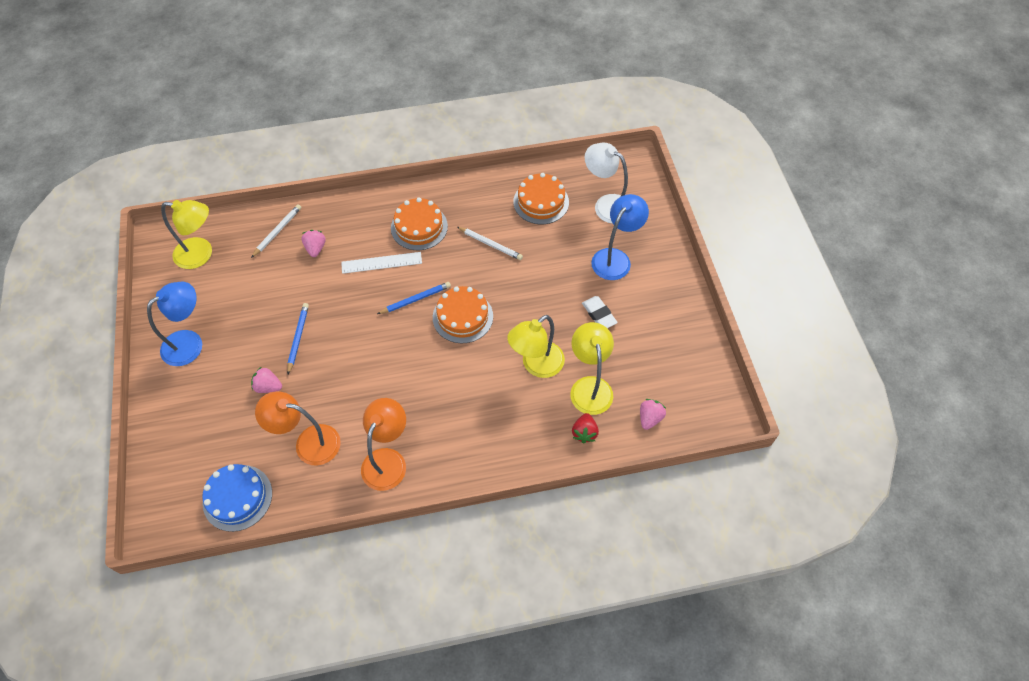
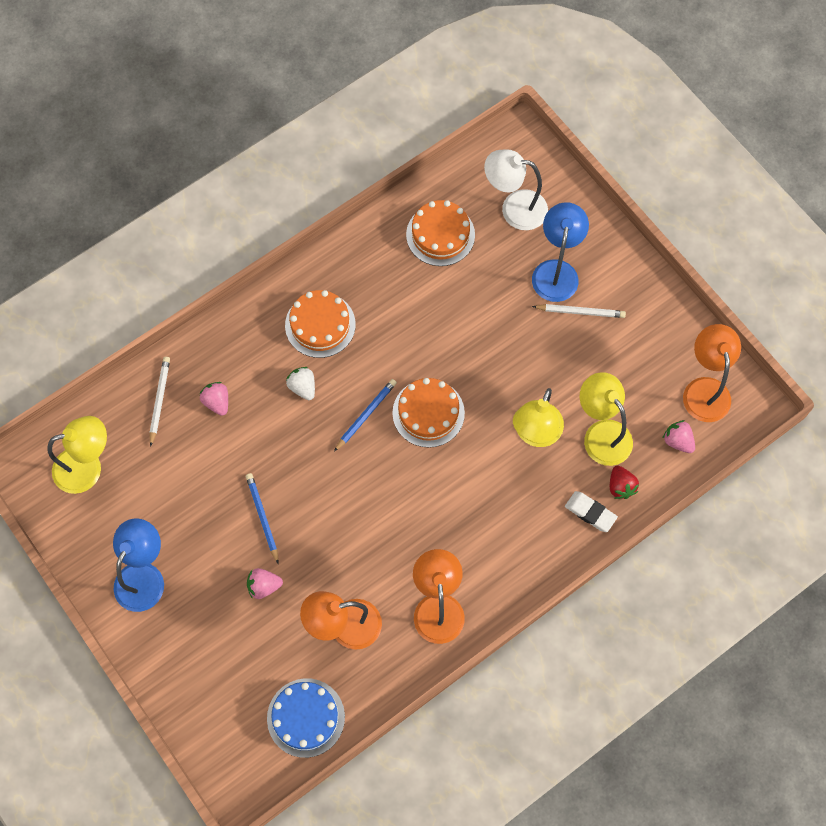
camera: 25 degrees left, 10 degrees up
(381, 262) = (303, 387): white ruler -> white strawberry
(490, 244) = (412, 312): white pencil -> white pencil (580, 312)
(599, 314) = (571, 347): white eraser -> white eraser (590, 512)
(649, 418) = (677, 441): pink strawberry -> pink strawberry turned 45 degrees counterclockwise
(692, 388) = (705, 389): none -> orange lamp

